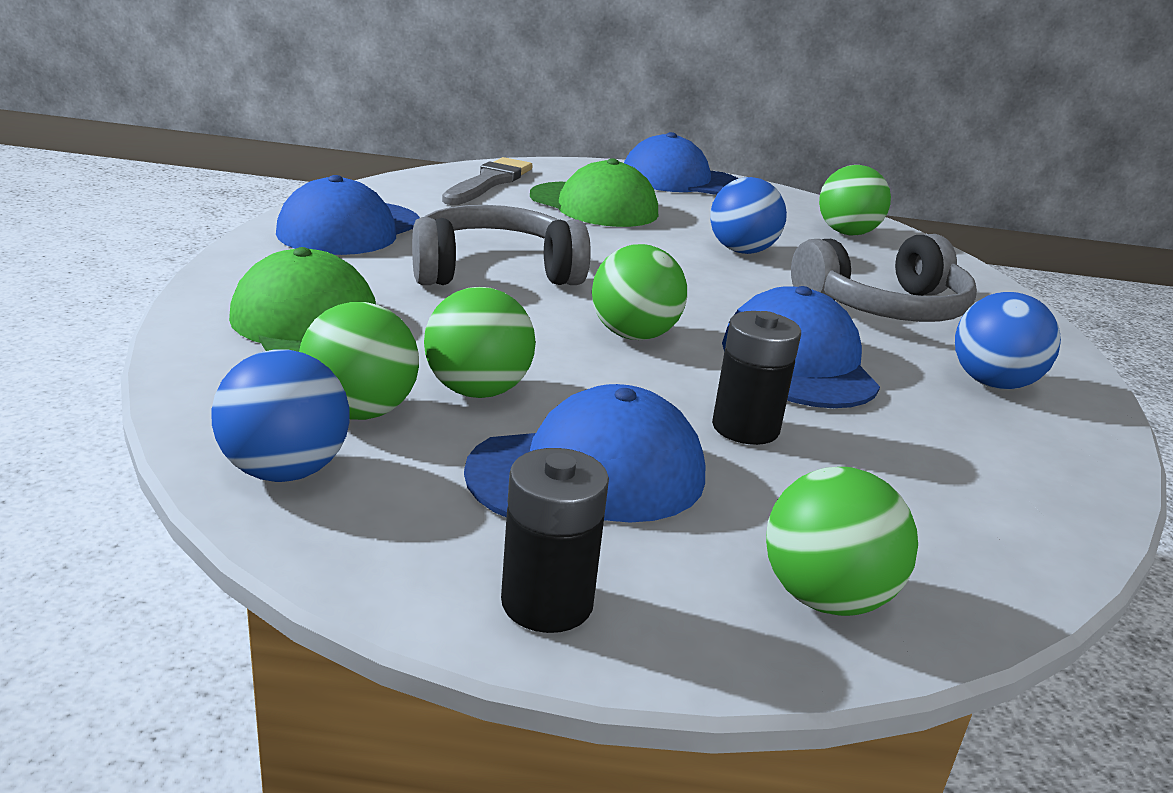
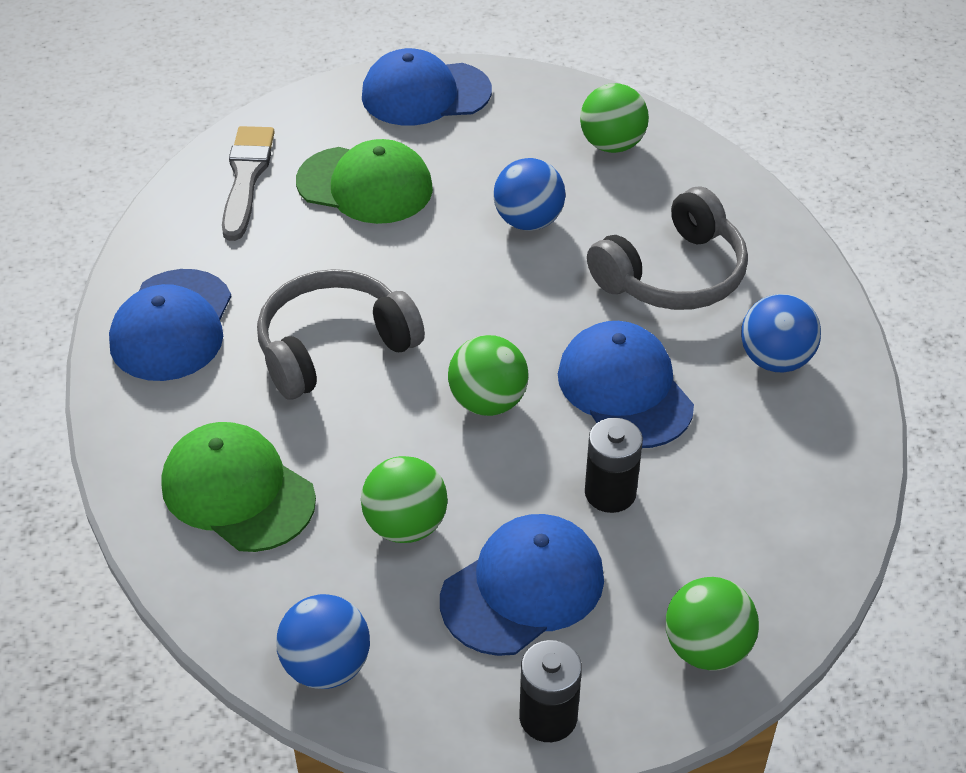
camera: 15 degrees left, 20 degrees up
(360, 412) = (337, 584): green ball -> none

